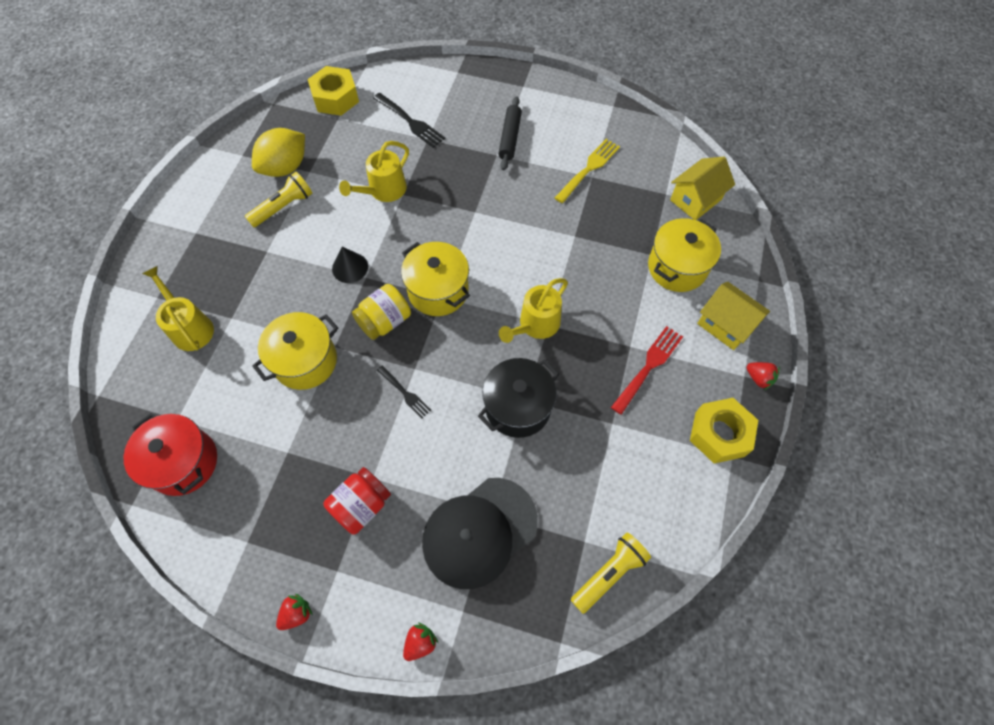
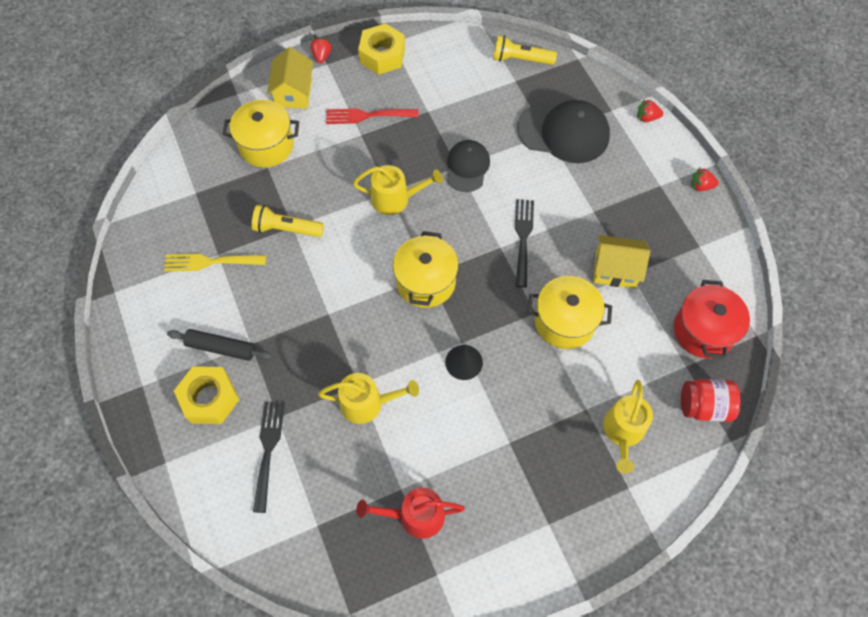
camera: 130 degrees left, 0 degrees up
(283, 207) = (457, 473): yellow flashlight -> yellow flashlight (287, 229)
(285, 167) = (415, 516): yellow lemon -> red watering can
(335, 98) = (293, 553): yellow nut -> yellow nut (209, 398)
(361, 505) = (614, 203): red jar -> red jar (704, 406)
(385, 321) = (484, 296): yellow jar -> none
(405, 393) = (523, 238): black fork -> black fork, size x1.59
(510, 138) = (221, 348): black rolling pin -> black rolling pin turned 45 degrees clockwise
(518, 407) = (467, 167): black pot -> black cap
(695, 200) = (186, 170): yellow house -> yellow house (615, 270)

